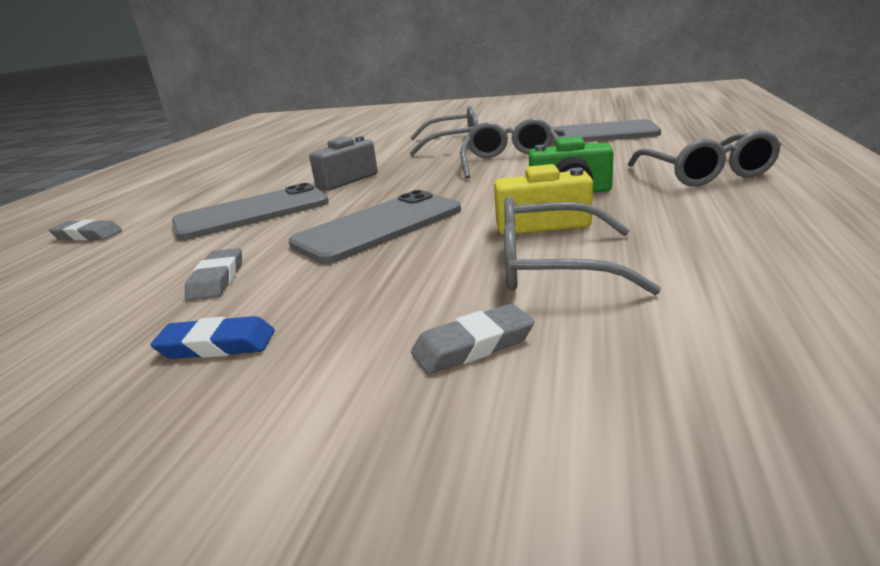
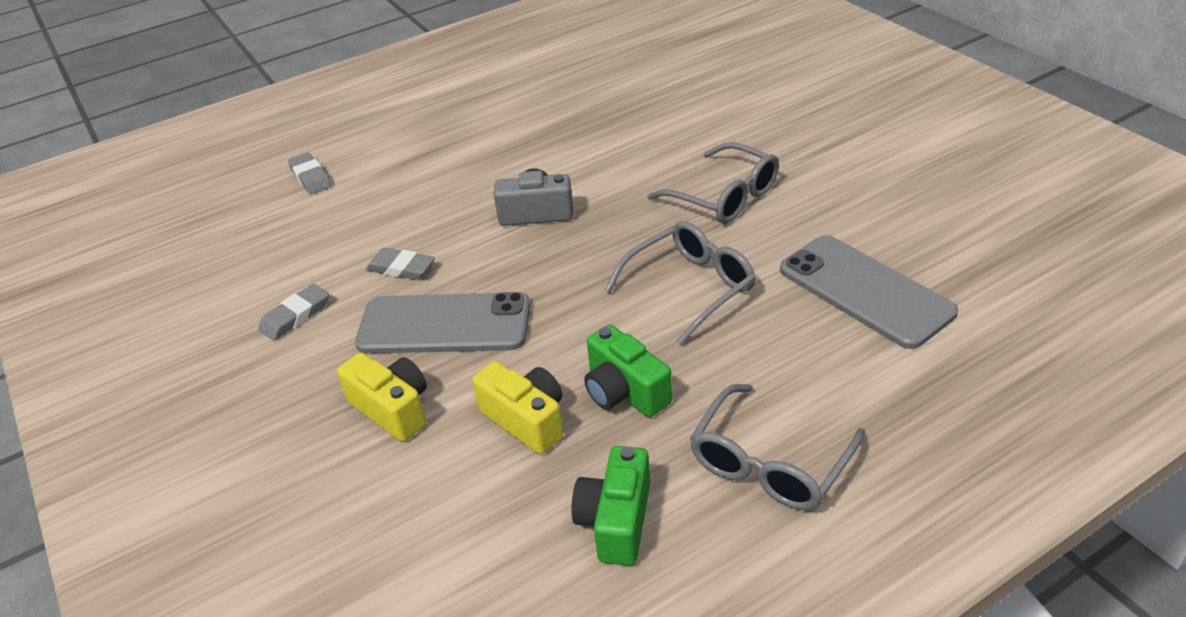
camera: 45 degrees right, 15 degrees up
(217, 345) = (221, 394): blue eraser -> none
(252, 213) = (417, 224): grey phone -> none
(429, 266) = (393, 409): none -> yellow camera
(473, 345) = (296, 511): grey eraser -> grey eraser (401, 268)
(552, 266) = (441, 479): grey glasses -> none
(701, 220) = (616, 521): none -> green camera

